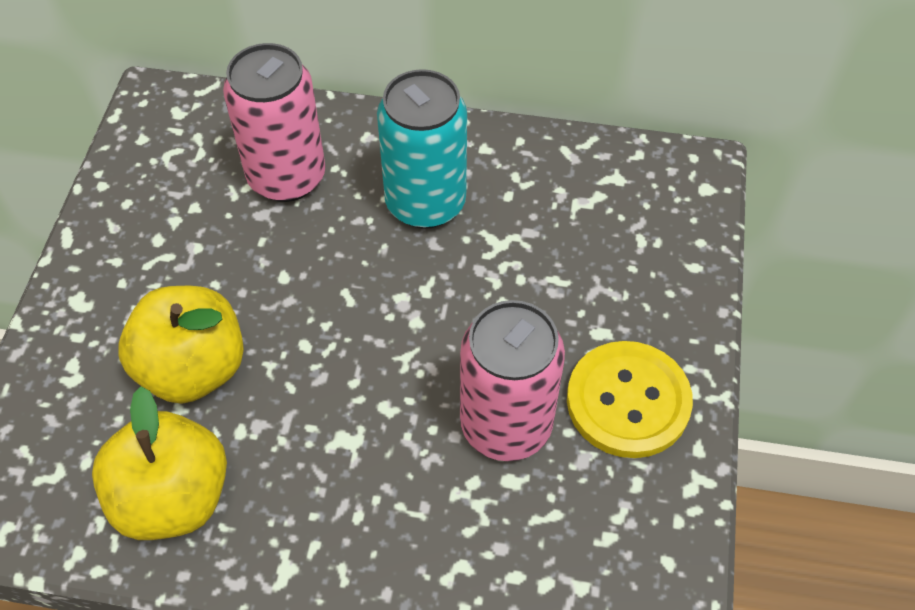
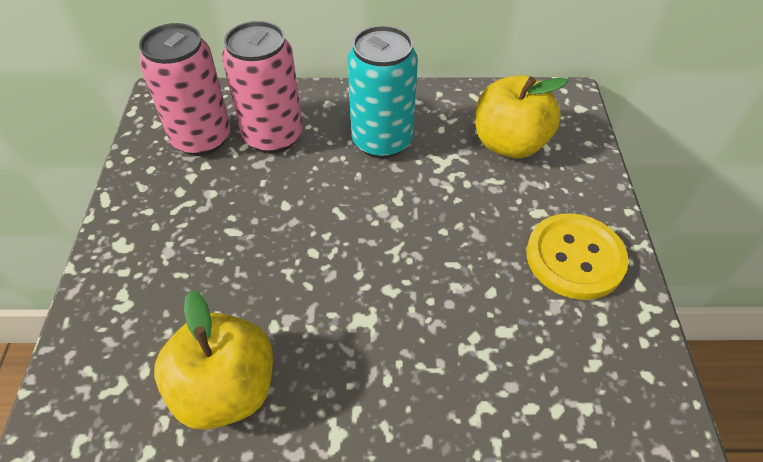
camera: 10 degrees left, 5 degrees down
(193, 368) = (225, 282): yellow apple -> yellow apple (509, 143)
(506, 425) = (487, 289): pink can -> pink can (202, 138)

